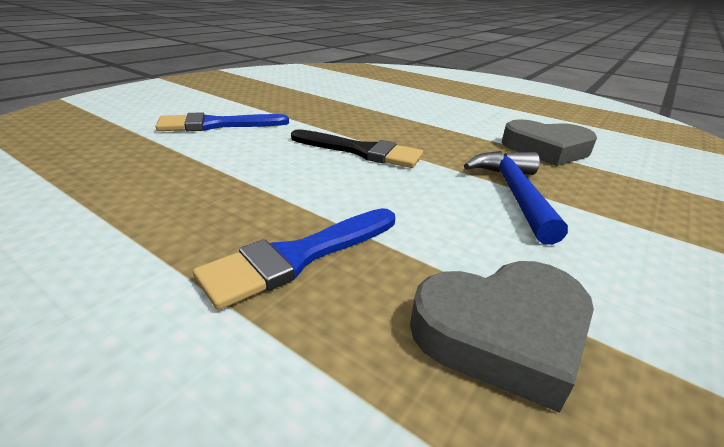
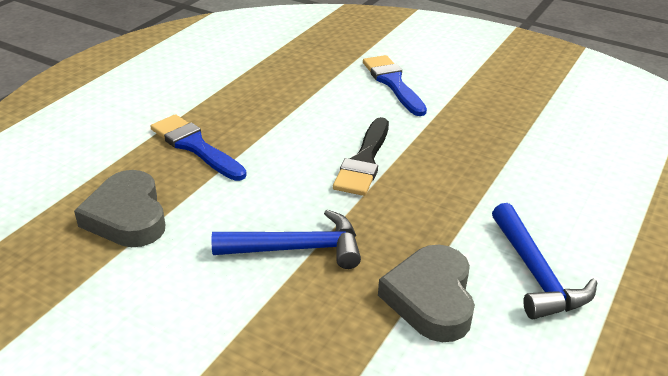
camera: 85 degrees right, 5 degrees up
(500, 120) = (535, 273): none -> blue hammer

